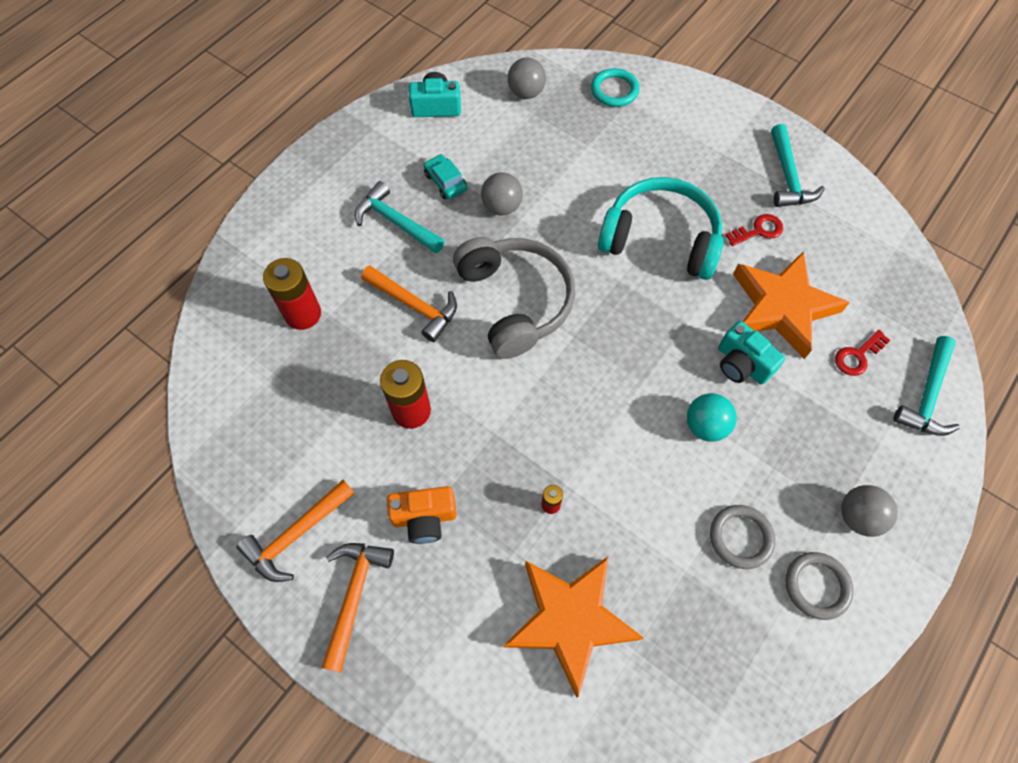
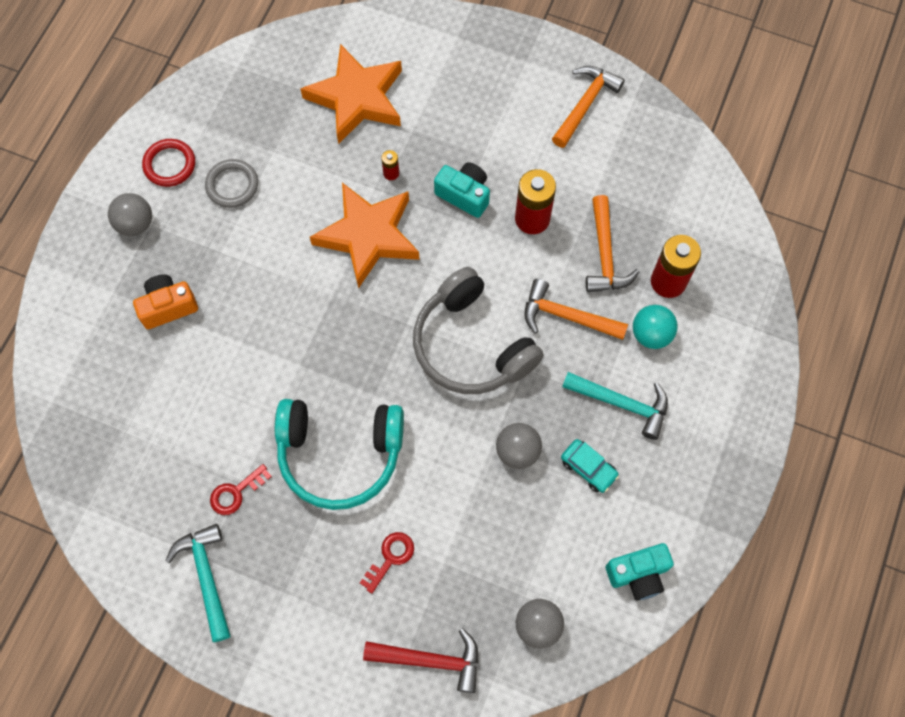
camera: 165 degrees right, 5 degrees up
(354, 596) = (523, 76): orange hammer -> orange hammer (605, 254)
(424, 518) = (490, 139): orange camera -> orange camera (168, 307)
(614, 90) = (430, 660): turquoise ring -> red hammer
(705, 426) = (270, 268): turquoise ball -> turquoise ball (651, 334)
(742, 364) = (242, 335): turquoise camera -> turquoise camera (464, 195)
(781, 307) = (207, 405): orange star -> orange star (368, 236)
(816, 586) = (169, 164): grey ring -> red ring
(857, 356) = (131, 371): red key -> red key (390, 558)
(927, 395) = (67, 347): turquoise hammer -> none

